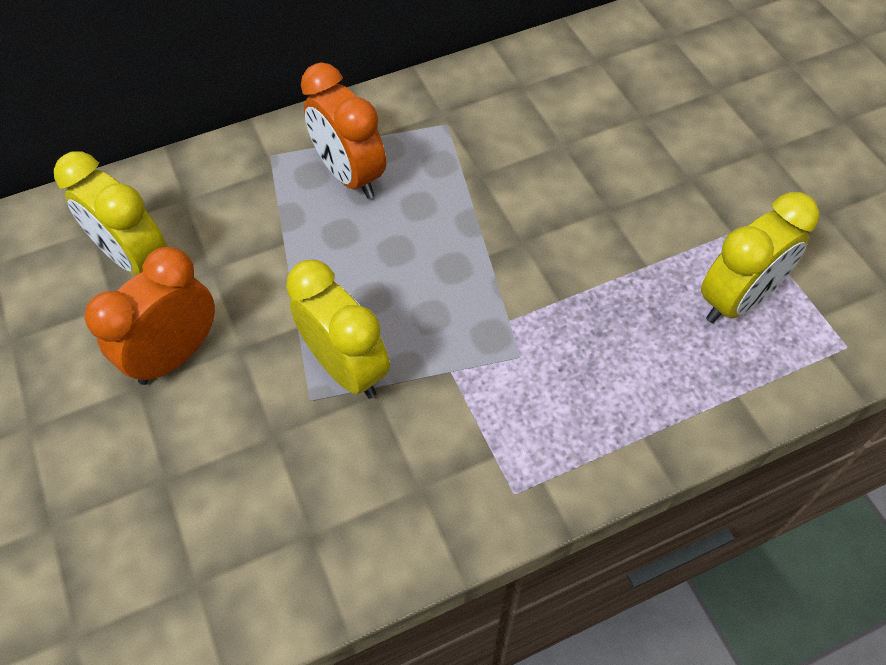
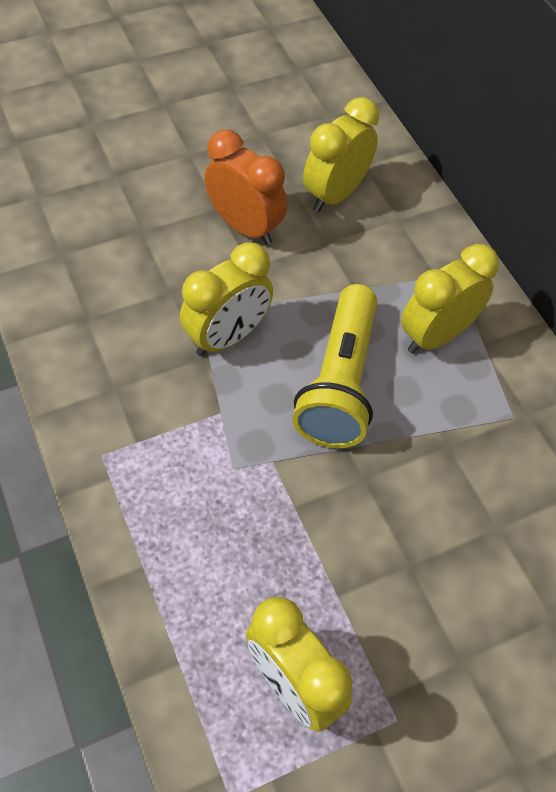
camera: 85 degrees right, 0 degrees up
(350, 175) = (436, 336): orange clock -> yellow clock
(410, 259) = (339, 383): none -> yellow flashlight

